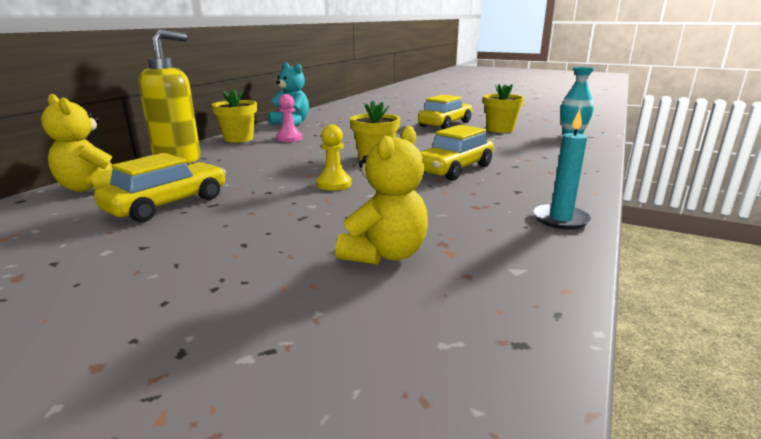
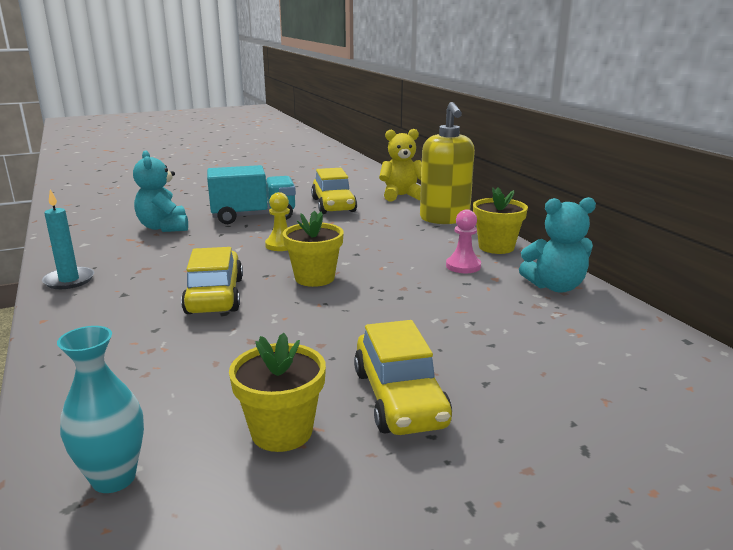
camera: 130 degrees right, 0 degrees up
(266, 225) = (253, 216): none -> turquoise truck
(385, 254) = (164, 227): yellow teddy bear -> turquoise teddy bear

